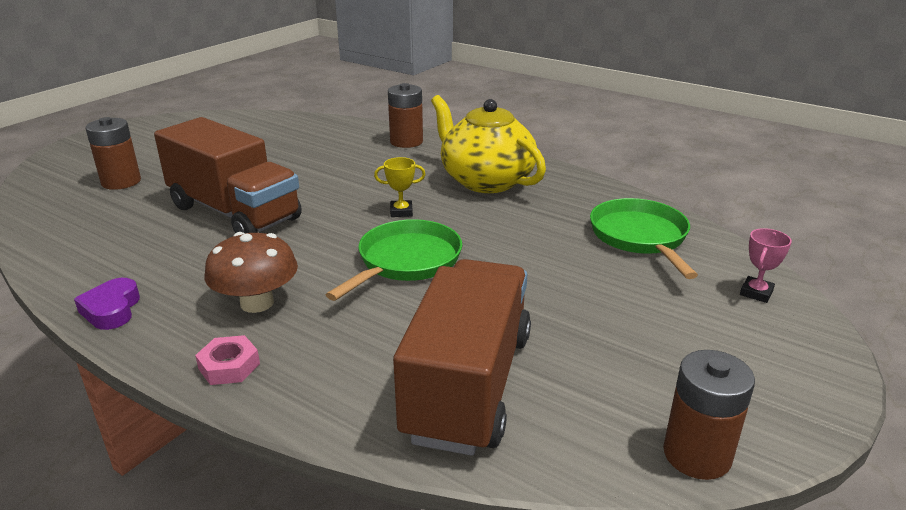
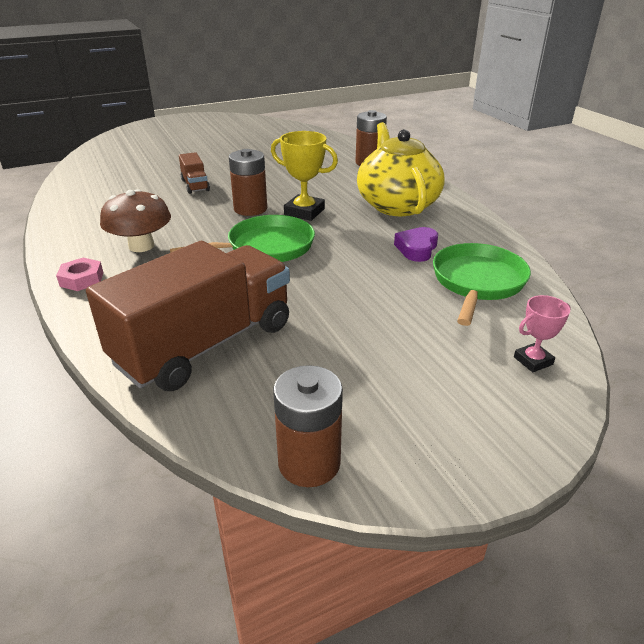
camera: 30 degrees right, 5 degrees up
(111, 310) = (62, 226): purple heart -> purple heart (417, 248)
(121, 182) = (153, 150): brown battery -> brown battery (250, 209)
(234, 212) = (195, 185): brown truck -> brown truck, size x0.43
(401, 212) = (304, 212): yellow trophy -> yellow trophy, size x1.68

